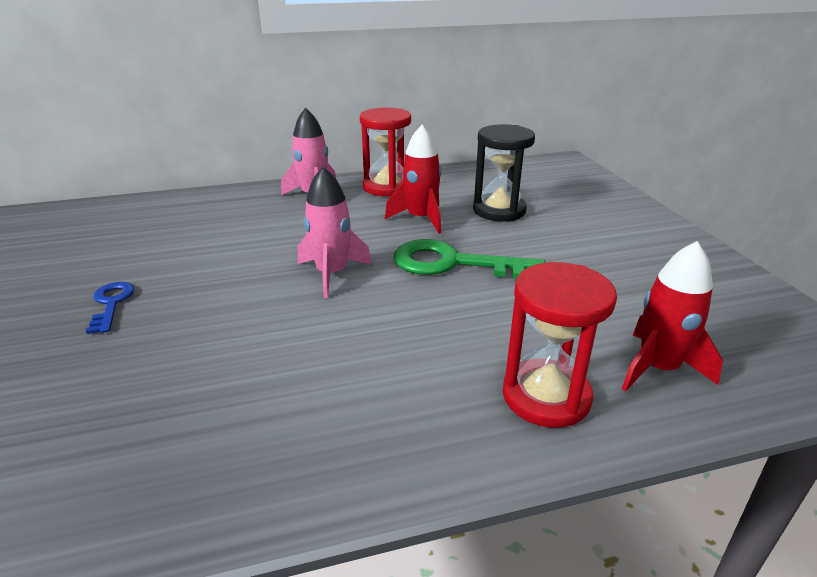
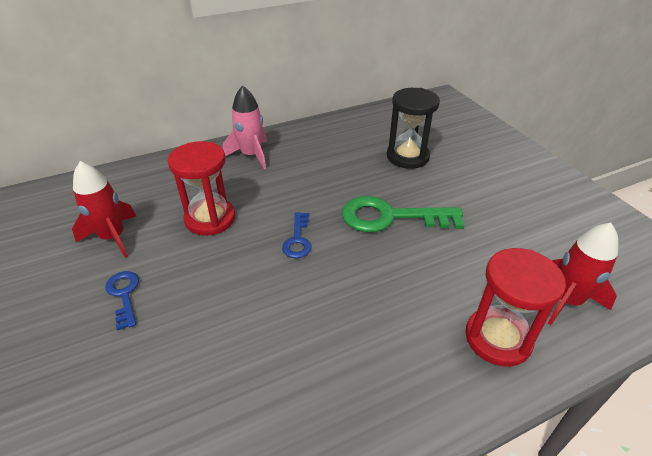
camera: 10 degrees left, 10 degrees up
(332, 274) = (297, 240): pink rocket -> blue key
(387, 187) = (309, 139): red hourglass -> red hourglass (210, 219)
(420, 219) = (348, 172): red rocket -> red rocket (113, 237)

